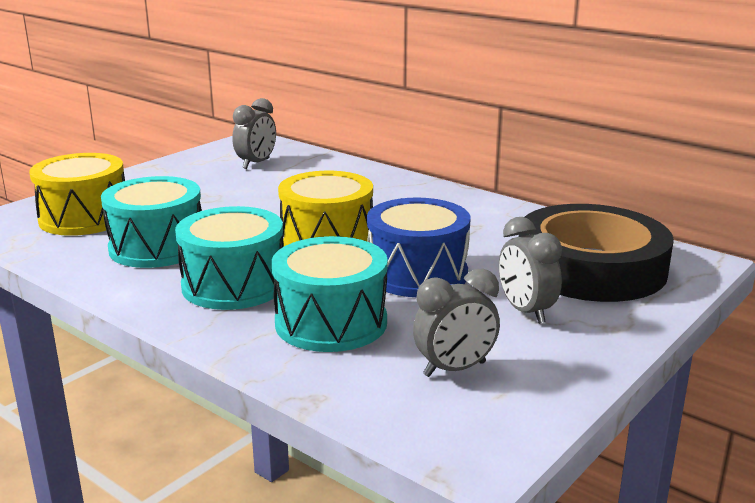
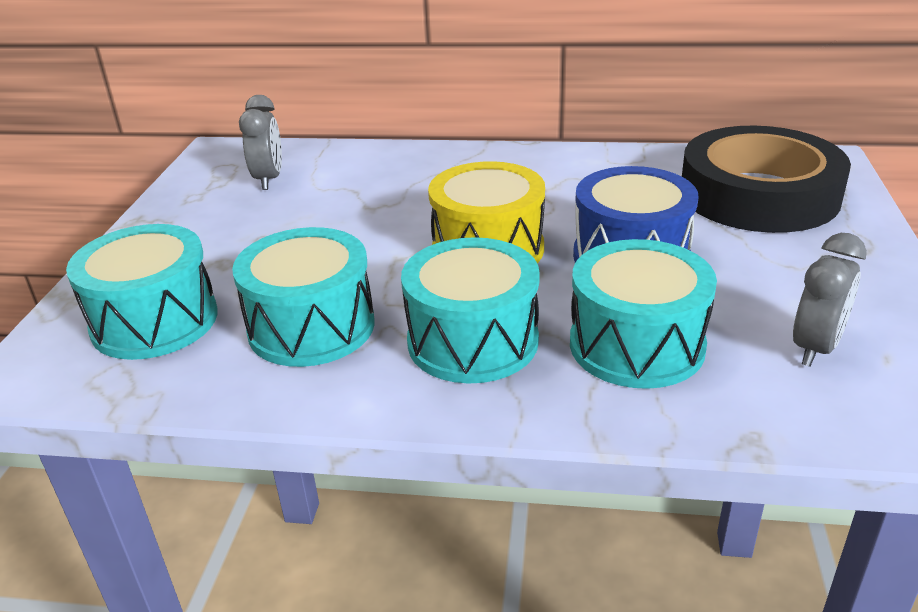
camera: 30 degrees left, 10 degrees up
(84, 218) = (155, 321): yellow drum -> turquoise drum
(526, 311) = (778, 261): grey clock -> none

